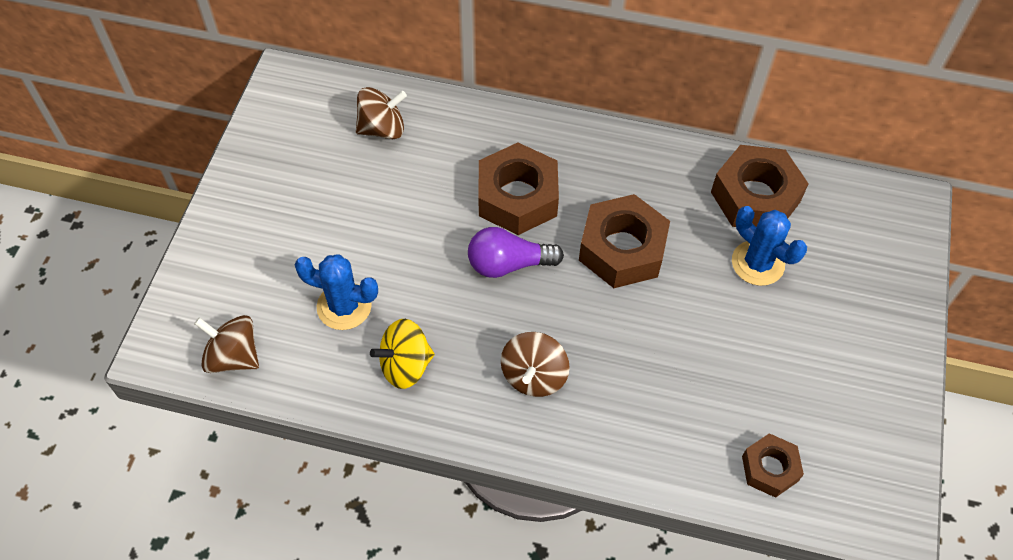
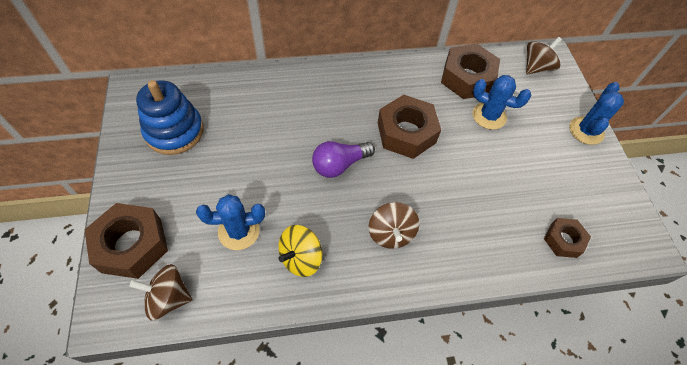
camera: 25 degrees left, 0 degrees up
(315, 152) = (174, 131): none -> blue stacking toy
(382, 128) = (215, 103): brown spinning top -> brown spinning top (536, 67)
(517, 197) = (326, 120): brown nut -> brown nut (132, 245)
(899, 332) = (586, 131): none -> blue cactus

